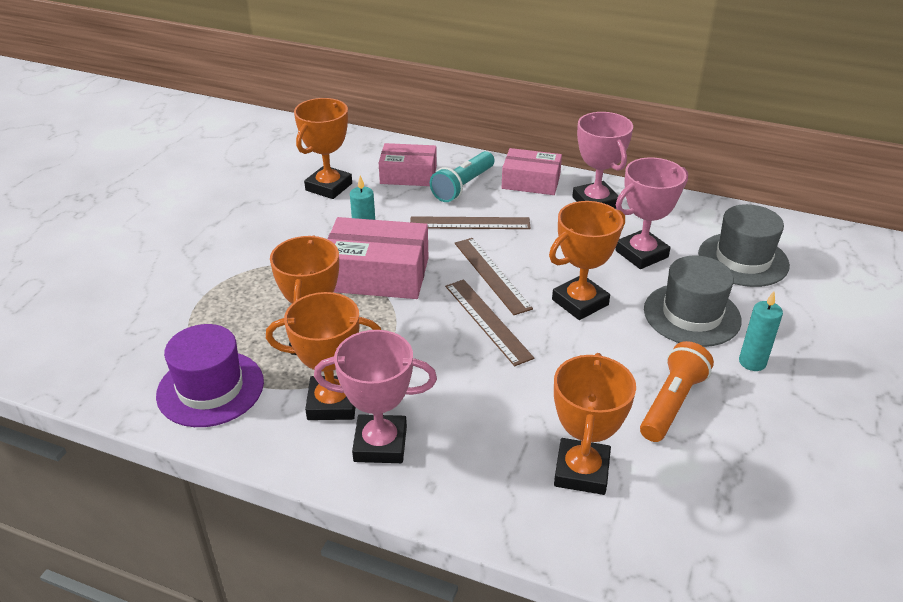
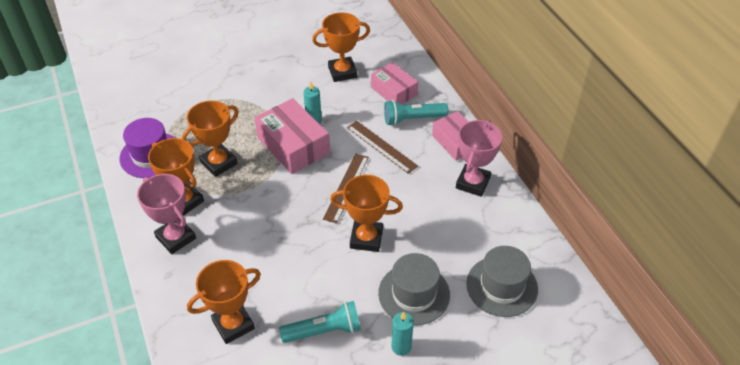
camera: 45 degrees right, 10 degrees up
(488, 321) = (306, 212): brown ruler -> none
(641, 254) = (446, 236): pink trophy -> none
(671, 403) = (324, 330): orange flashlight -> turquoise flashlight

